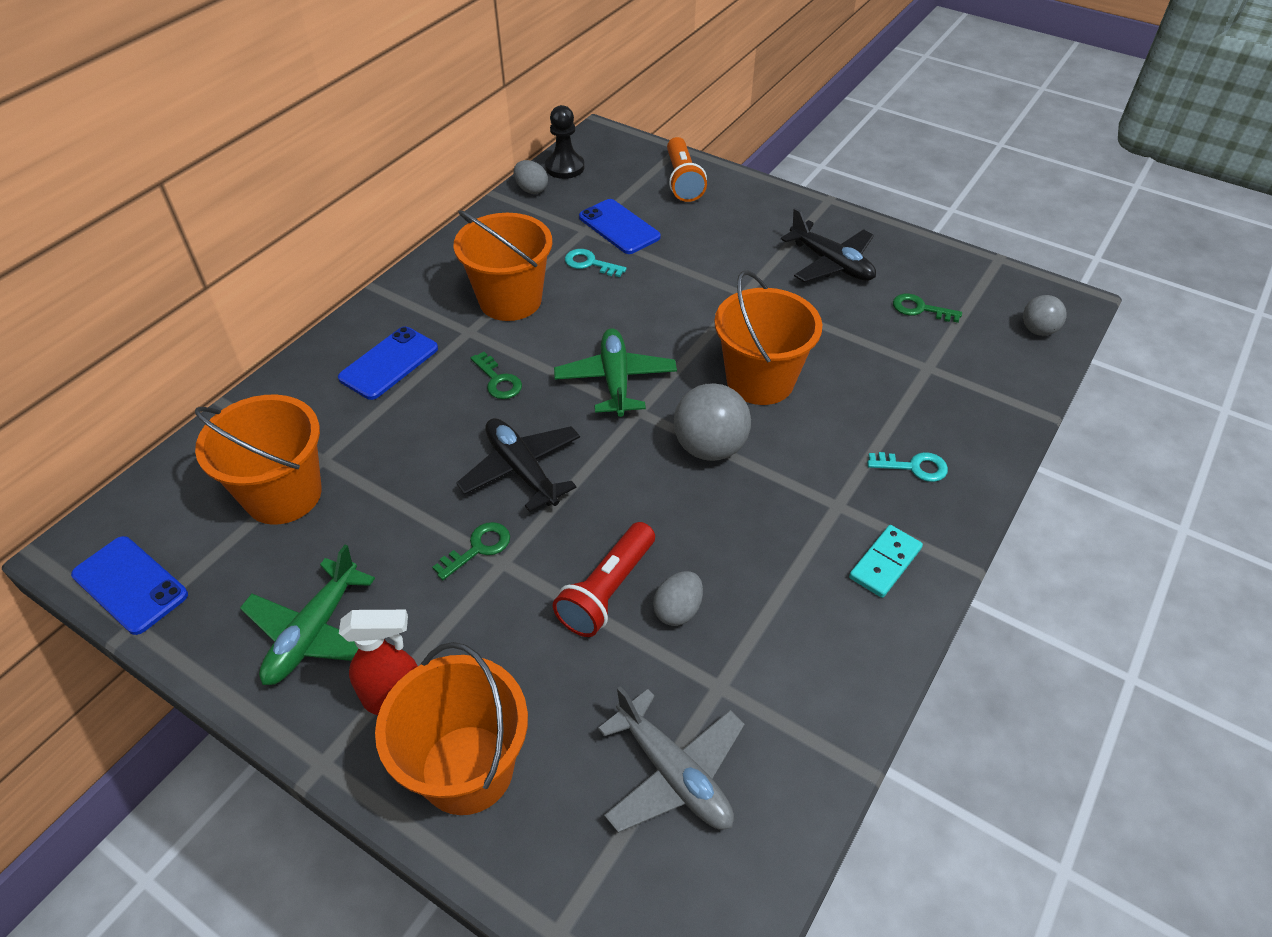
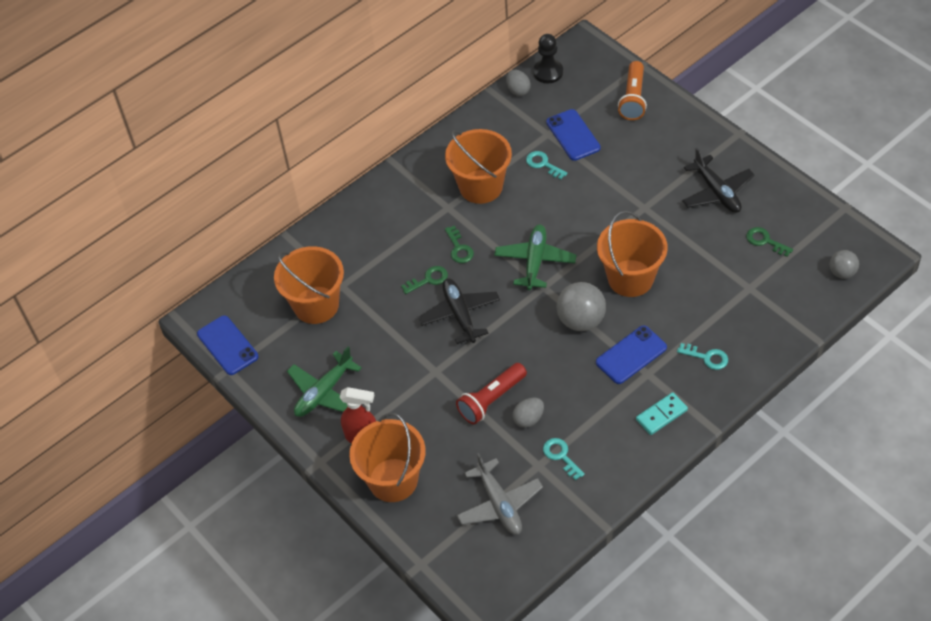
camera: 20 degrees right, 5 degrees up
(389, 363) = (392, 223): blue phone -> blue phone (631, 355)
(478, 548) = (423, 360): green key -> green key (428, 279)
(752, 662) = (561, 456): none -> turquoise key

